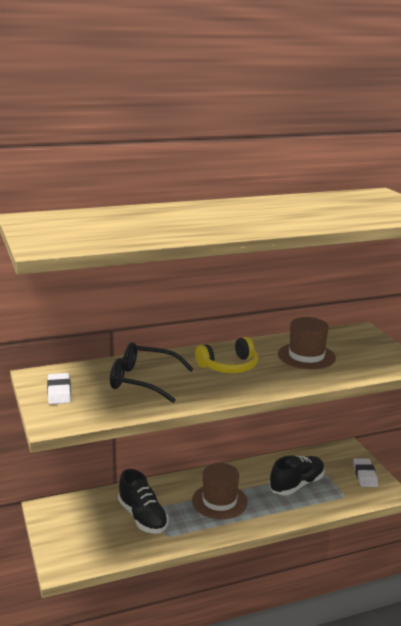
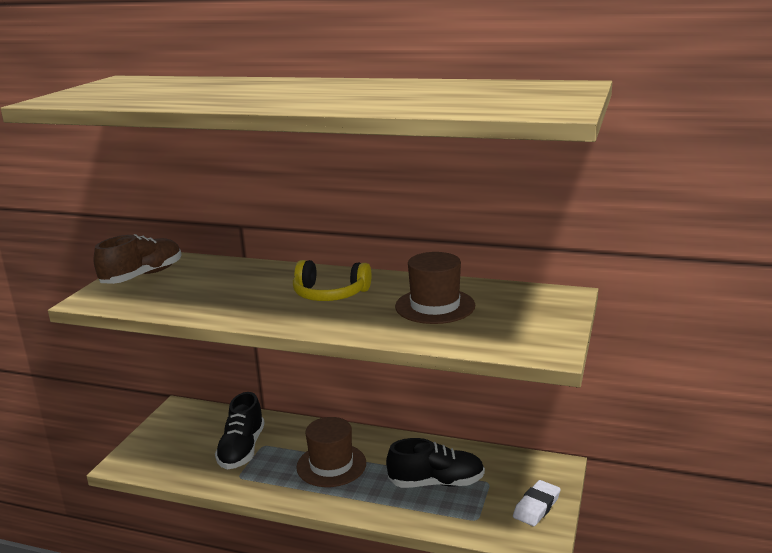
camera: 40 degrees right, 0 degrees up
(59, 392) = (142, 276): white eraser -> brown shoe
(142, 380) = (225, 285): black glasses -> none

